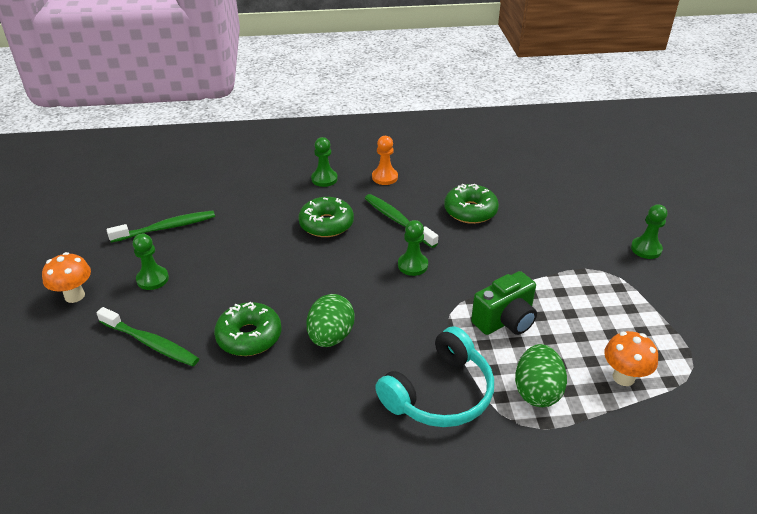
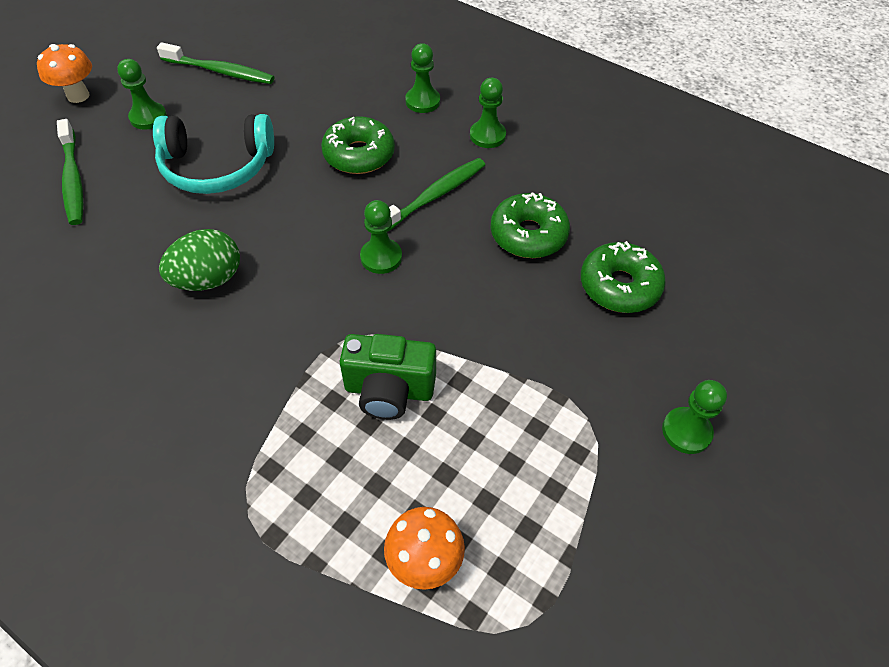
camera: 40 degrees right, 15 degrees up
(249, 336) = (147, 228): green donut -> green donut (619, 286)
(385, 177) = (487, 135): orange pawn -> green pawn
(398, 221) = (433, 196): green toothbrush -> green toothbrush turned 45 degrees clockwise
(440, 393) = (221, 417): turquoise headphones -> turquoise headphones (217, 167)
(537, 391) = (312, 495): green egg -> none

